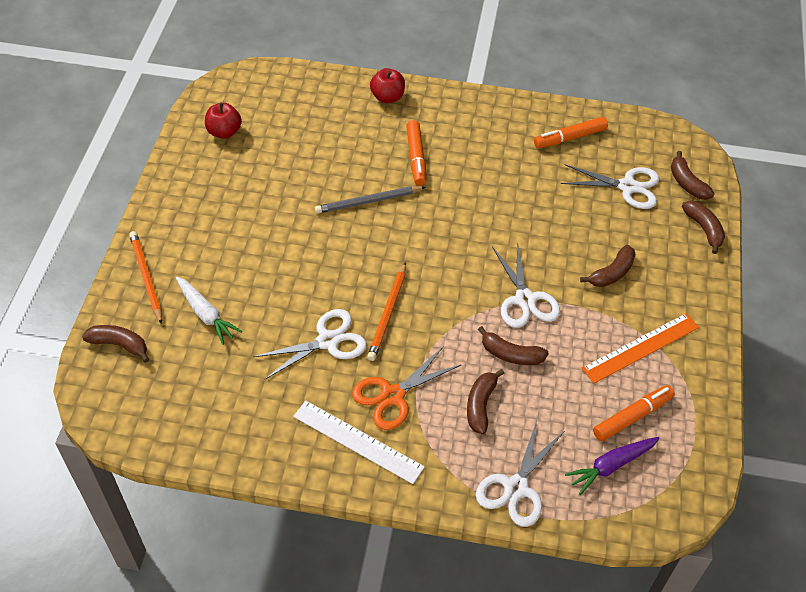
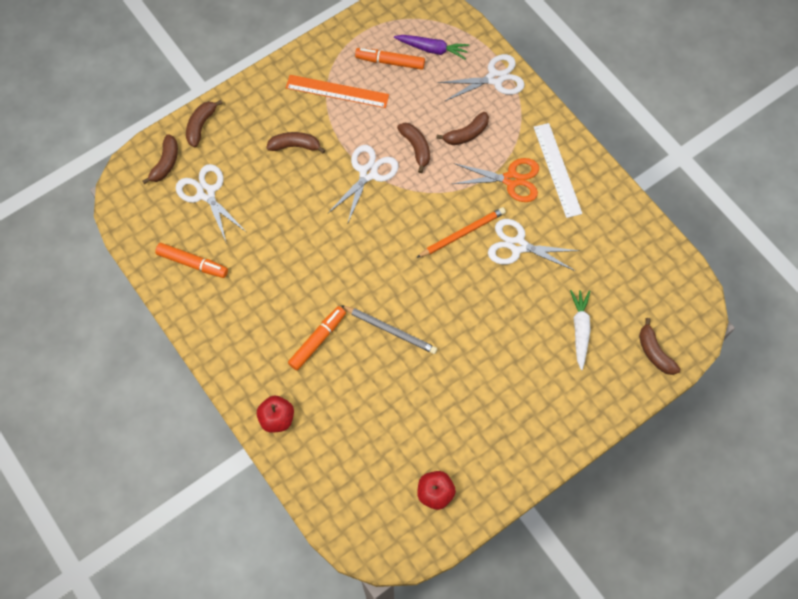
camera: 135 degrees left, 15 degrees up
(146, 277) = (599, 395): orange pencil -> none

